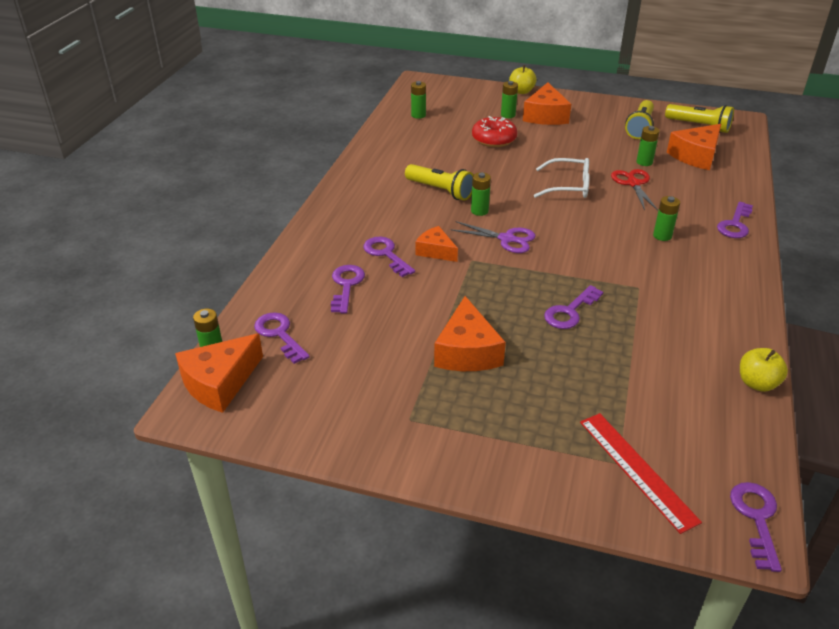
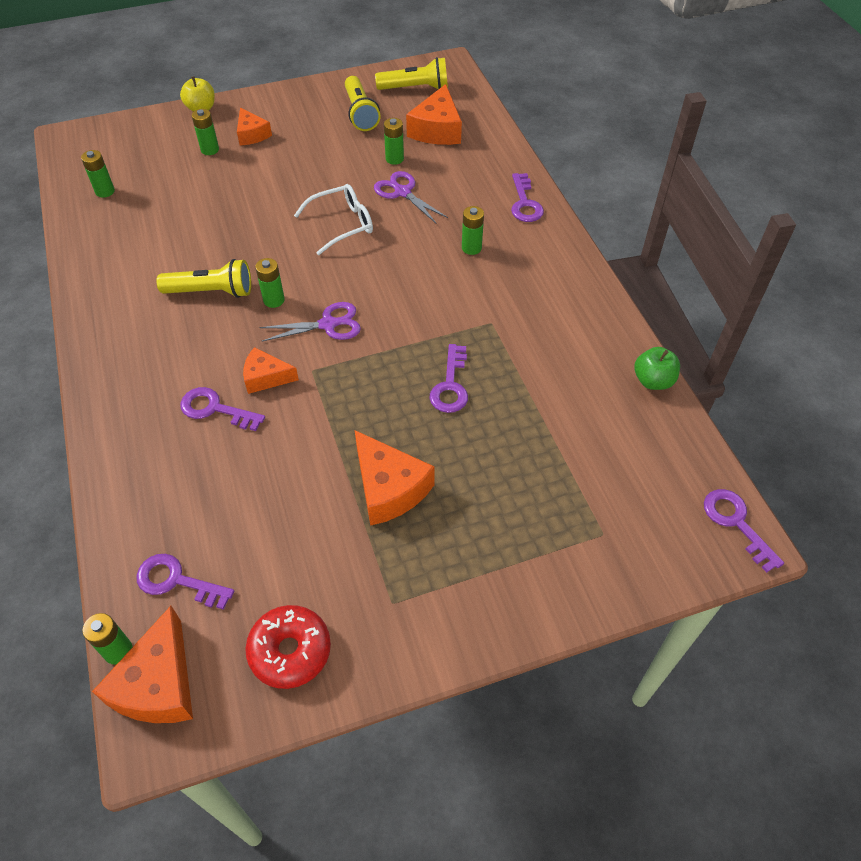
camera: 35 degrees left, 15 degrees up
(346, 285) = (202, 474): purple key -> none
(494, 139) = (219, 192): red donut -> red donut (290, 651)
(545, 116) = (252, 134): orange cheese -> orange cheese, size x0.62
(633, 183) = (402, 192): red scissors -> purple scissors
(637, 470) = (622, 532): red ruler -> none
(757, 383) = (653, 381): yellow apple -> green apple

